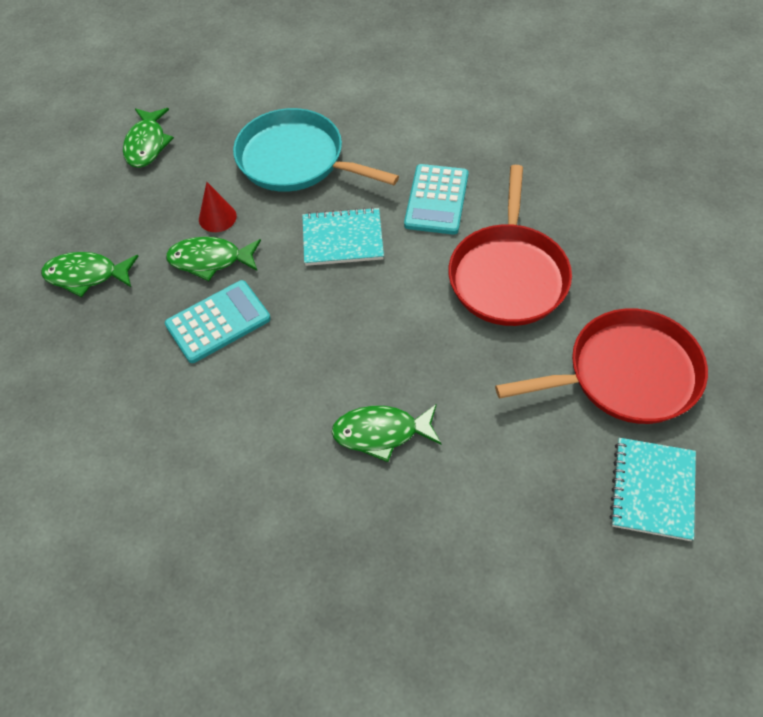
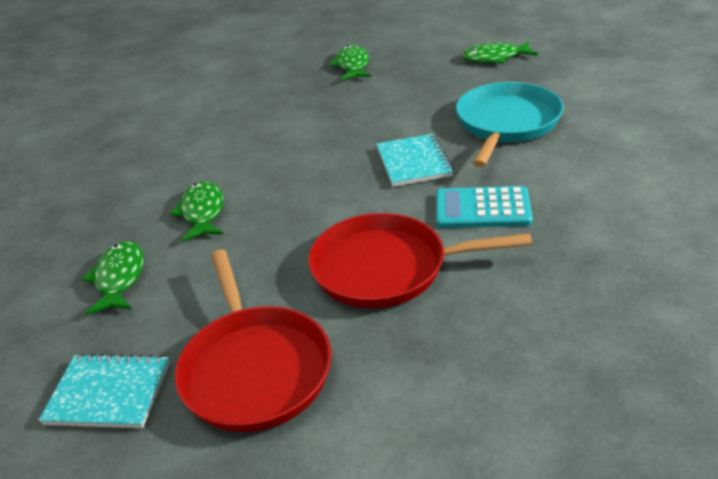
camera: 85 degrees right, 20 degrees down
(210, 260) = (376, 107): green fish -> green fish (119, 278)
(217, 217) = (423, 101): red cone -> none
(218, 322) = (314, 122): turquoise calculator -> none

